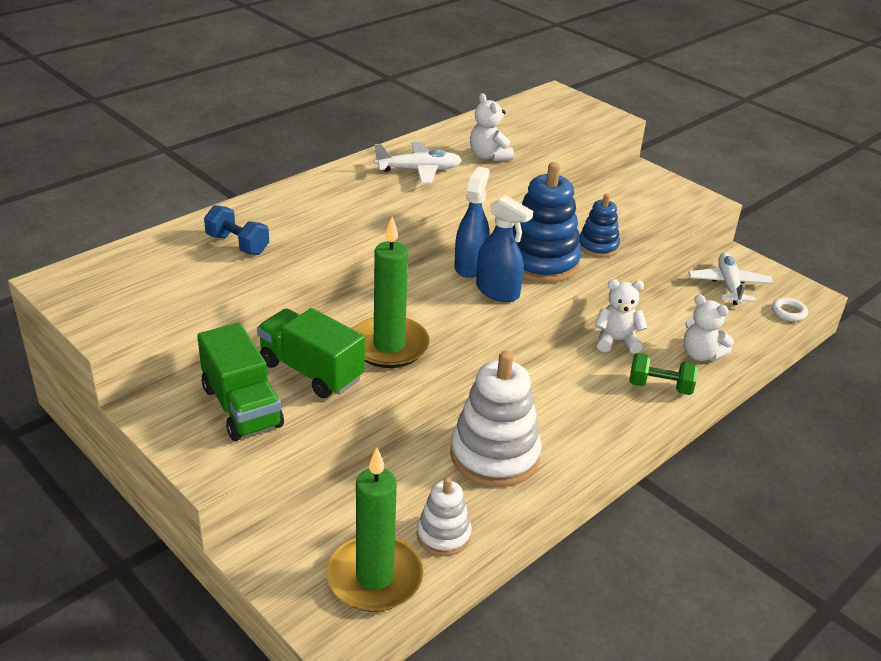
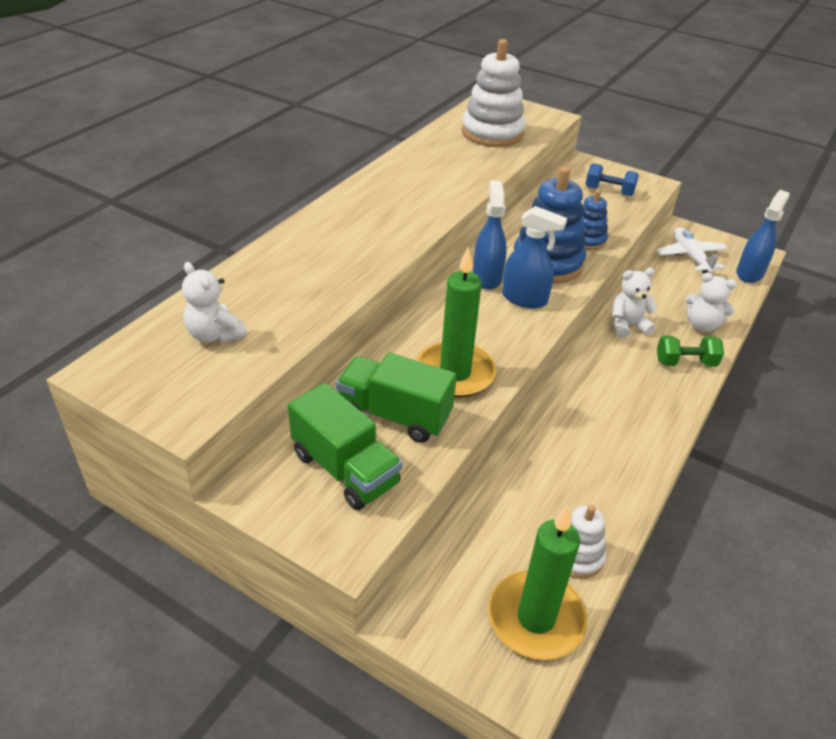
camera: 15 degrees left, 5 degrees up
(237, 244) = (277, 296): blue dumbbell -> blue dumbbell (609, 191)
(419, 170) = (412, 191): white plane -> none
(489, 156) = (467, 168): white teddy bear -> white teddy bear (215, 335)
(494, 455) = (581, 461): white stacking toy -> white stacking toy (492, 133)
(788, 312) = (749, 273): white ring -> blue spray bottle

